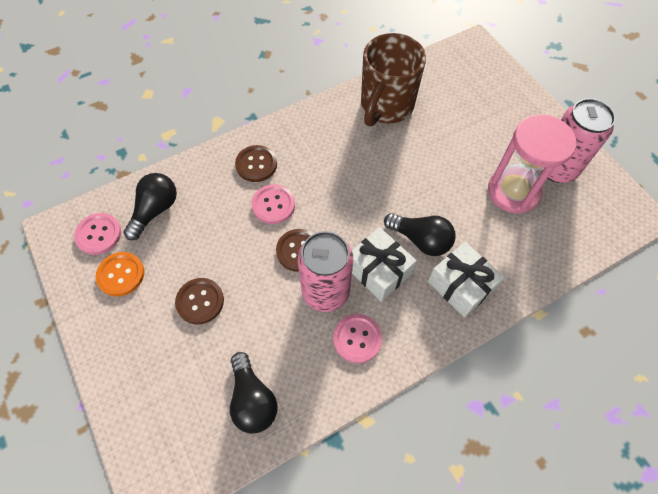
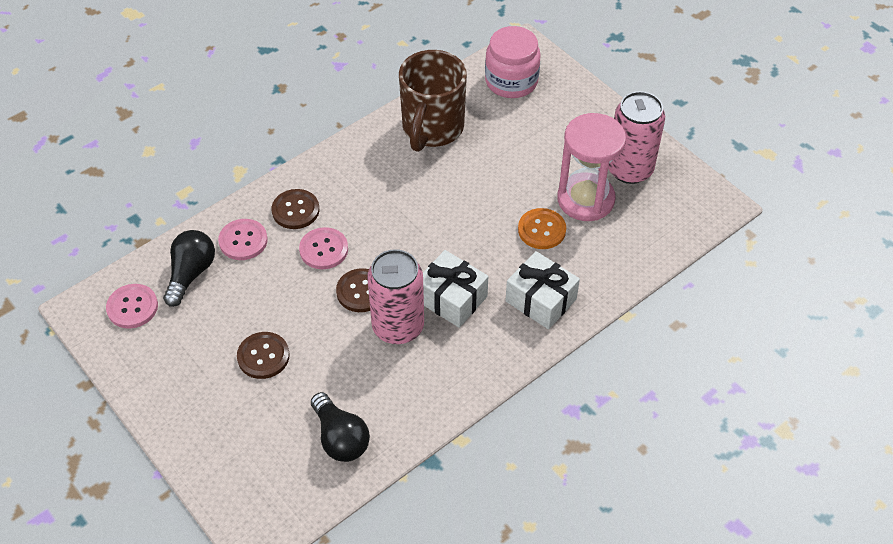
camera: 10 degrees left, 10 degrees down
(121, 274) = (169, 343): orange button -> orange button (541, 230)
(357, 339) = (439, 366): pink button -> pink button (243, 241)
(421, 240) = (492, 262): black light bulb -> none
(460, 73) = (511, 81): none -> pink jar

